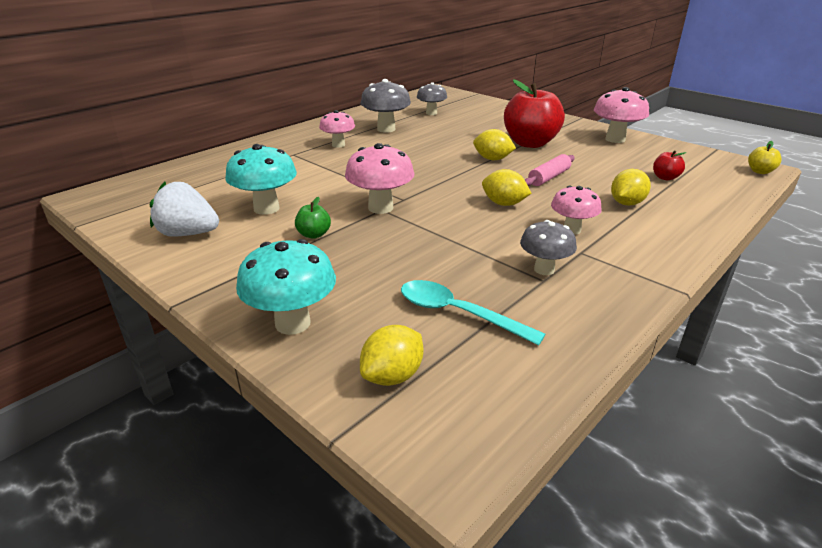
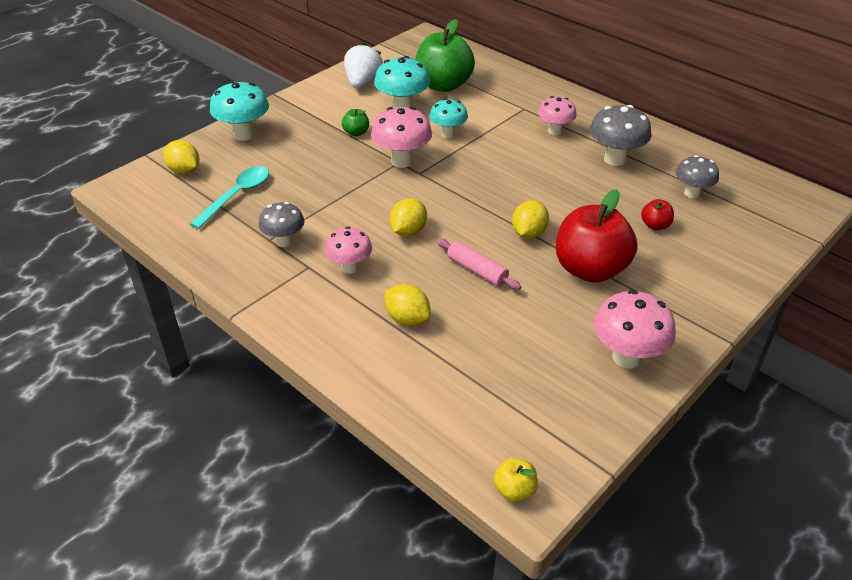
camera: 90 degrees right, 10 degrees up
(224, 187) = (443, 85): none -> green apple
(331, 186) = (448, 134): none -> turquoise mushroom
(665, 178) = (483, 373): red apple -> red apple (655, 225)

